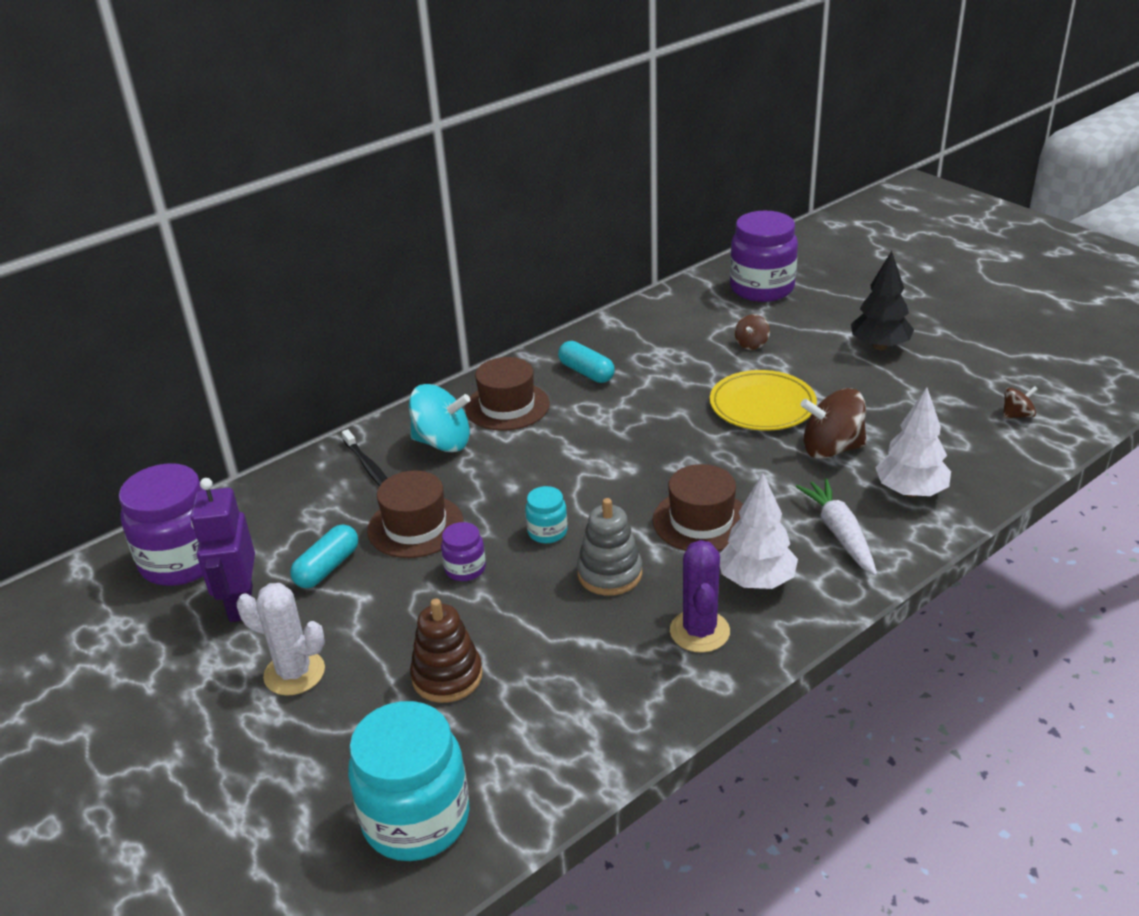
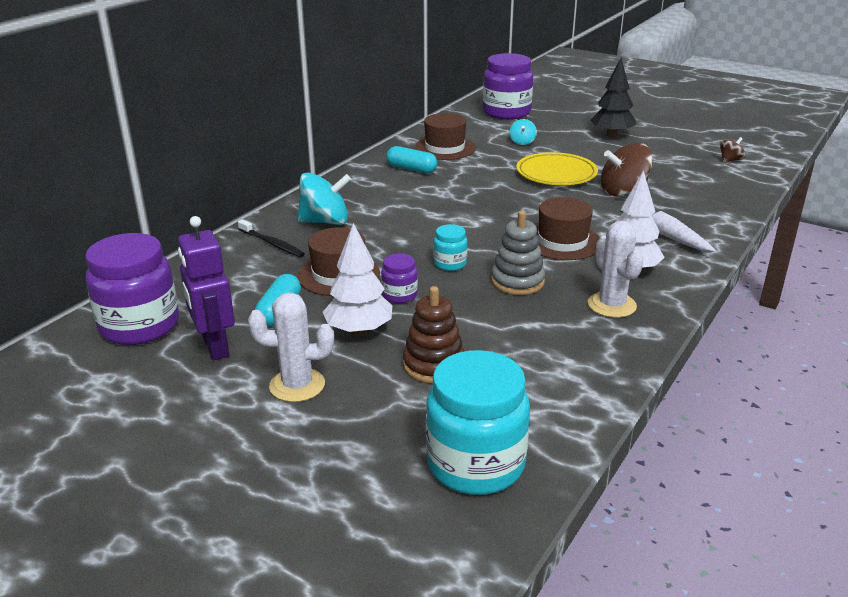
camera: 20 degrees left, 5 degrees down
(507, 406) = (363, 194): brown hat -> brown hat (445, 148)
(699, 631) = (611, 305): purple cactus -> white cactus
(751, 344) = (522, 142): brown spinning top -> turquoise spinning top
(910, 491) = (695, 207): white tree -> white tree (359, 330)

